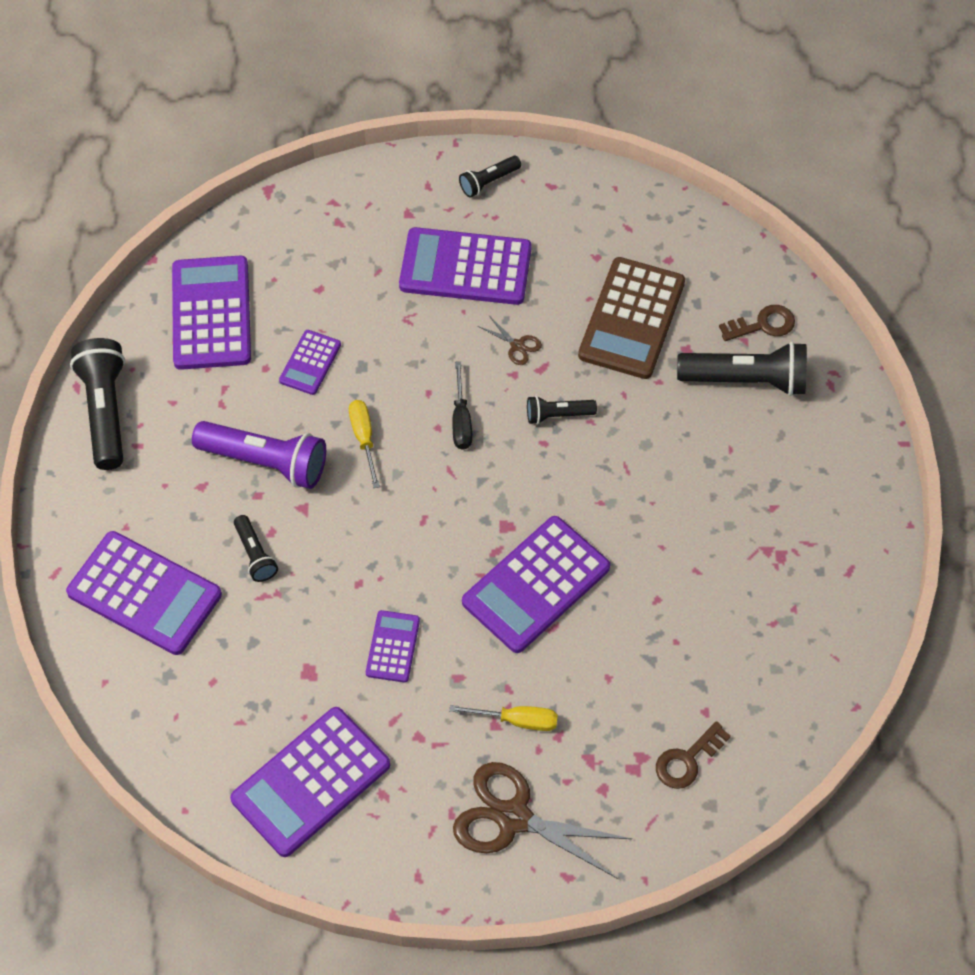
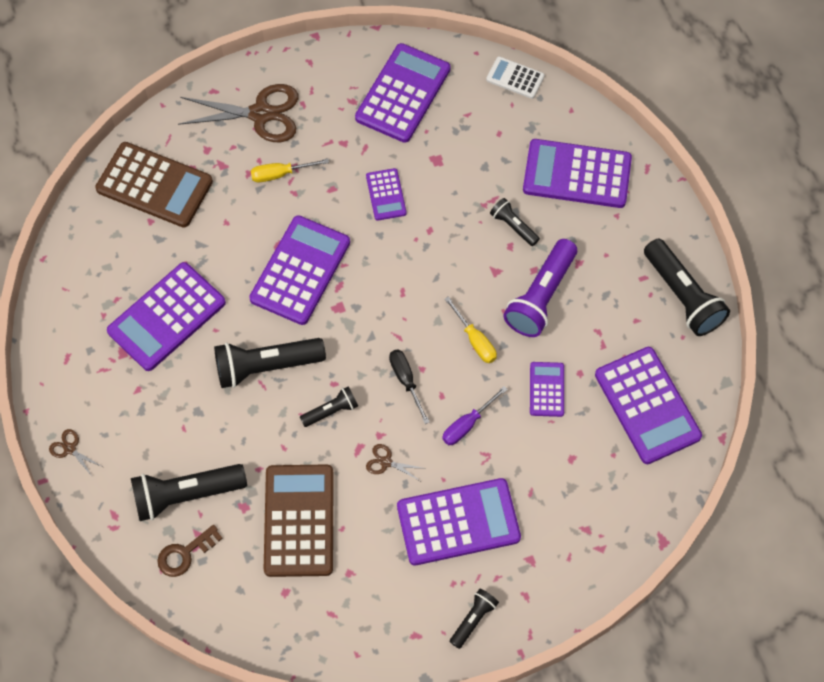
camera: 160 degrees right, 5 degrees up
(152, 753) = (515, 78): none -> white calculator
(265, 462) = (540, 296): purple flashlight -> purple flashlight turned 60 degrees counterclockwise
(413, 355) = (467, 424): none -> purple screwdriver
(615, 486) = (266, 366): none -> black flashlight
(687, 760) = (154, 185): brown key -> brown calculator
(716, 581) = (166, 317): none -> purple calculator
(866, 467) = (70, 449): none -> brown scissors

